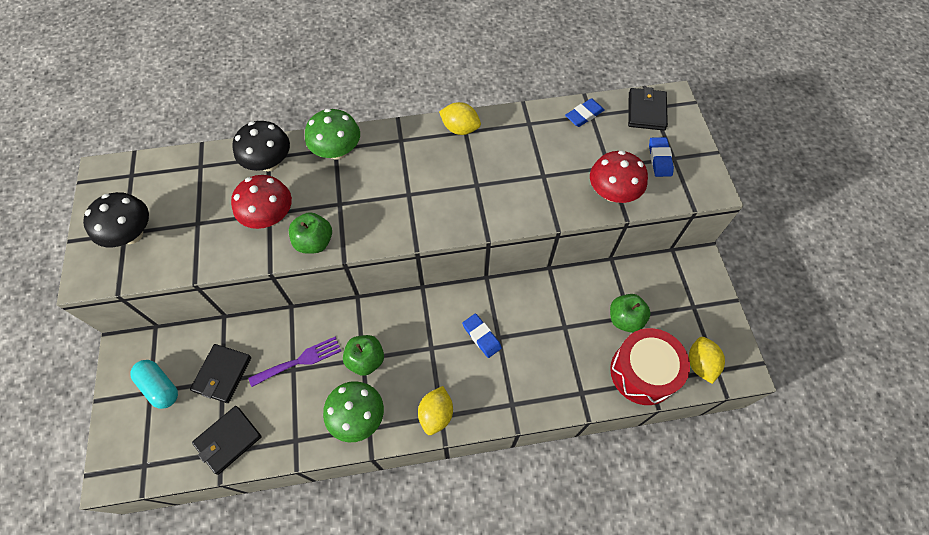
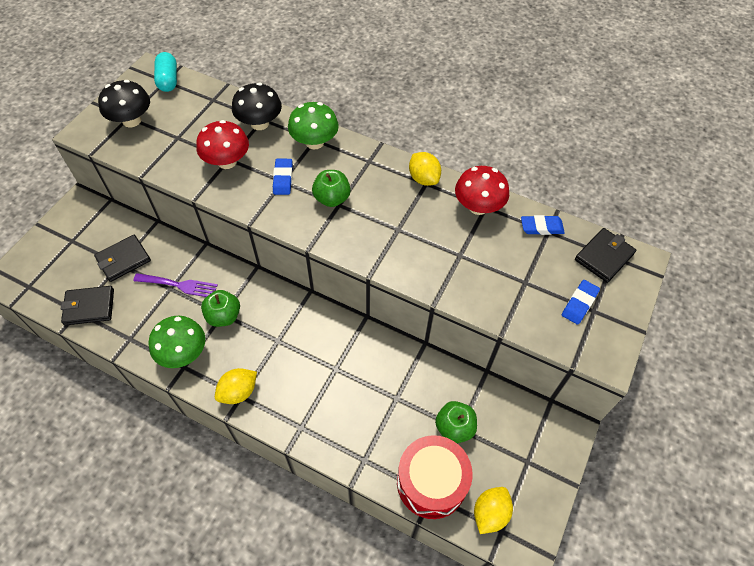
camera: 35 degrees right, 5 degrees down
(160, 387) = (80, 241): turquoise capsule -> turquoise capsule (168, 80)
(314, 242) = (241, 198): green apple -> green apple (332, 198)
(481, 336) = (323, 358): blue eraser -> blue eraser (283, 178)
(612, 193) = (508, 305): red mushroom -> red mushroom (478, 206)

